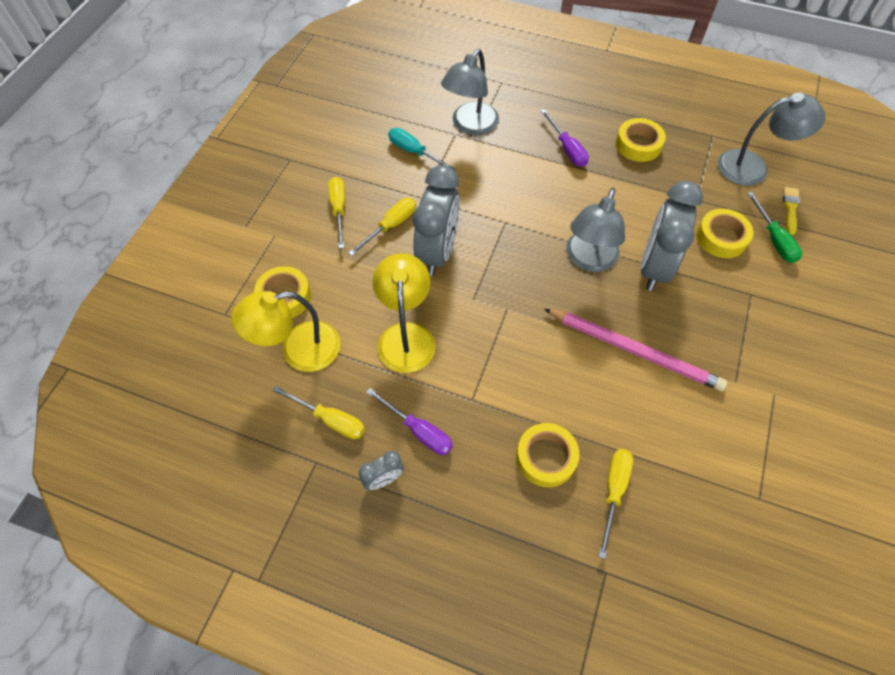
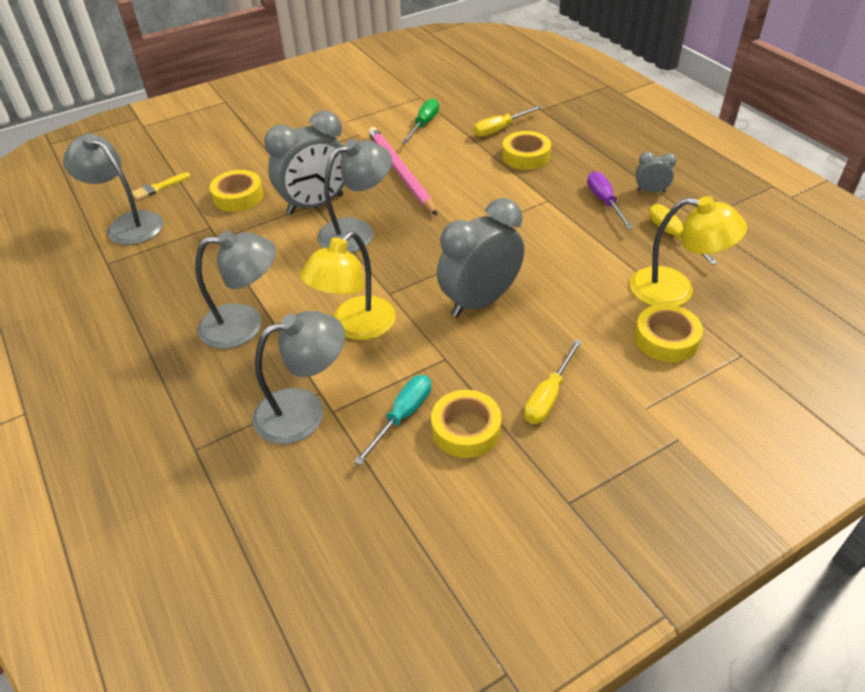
camera: 140 degrees left, 15 degrees down
(391, 226) = (504, 348): yellow screwdriver -> none
(406, 335) = (567, 256): yellow lamp -> yellow lamp (355, 327)
(414, 152) = (402, 416): turquoise screwdriver -> turquoise screwdriver turned 135 degrees counterclockwise
(567, 149) = (244, 325): purple screwdriver -> grey lamp
(638, 144) = (178, 291): yellow tape -> yellow tape (466, 429)
(774, 239) = (206, 178): green screwdriver -> green screwdriver (424, 124)

